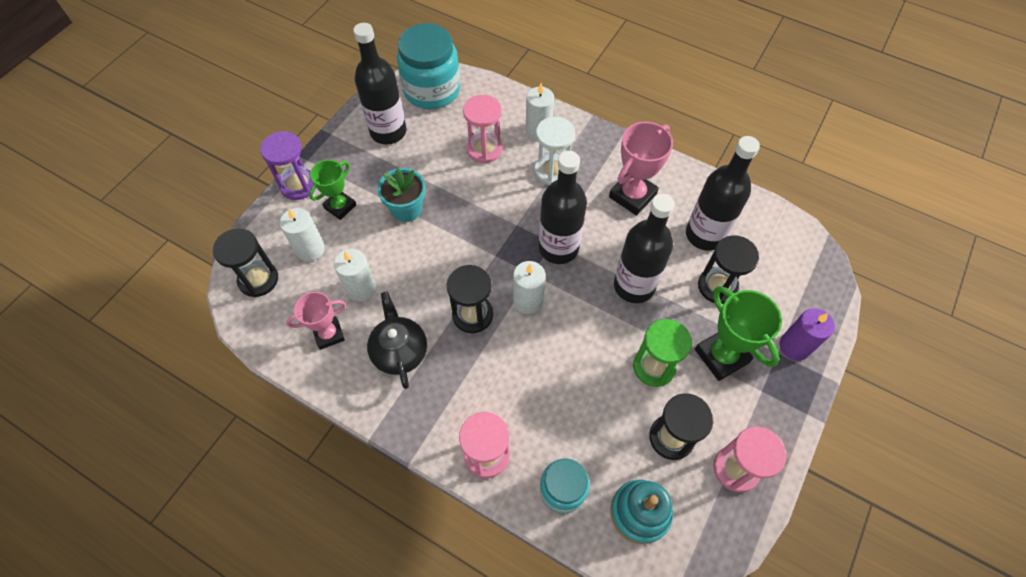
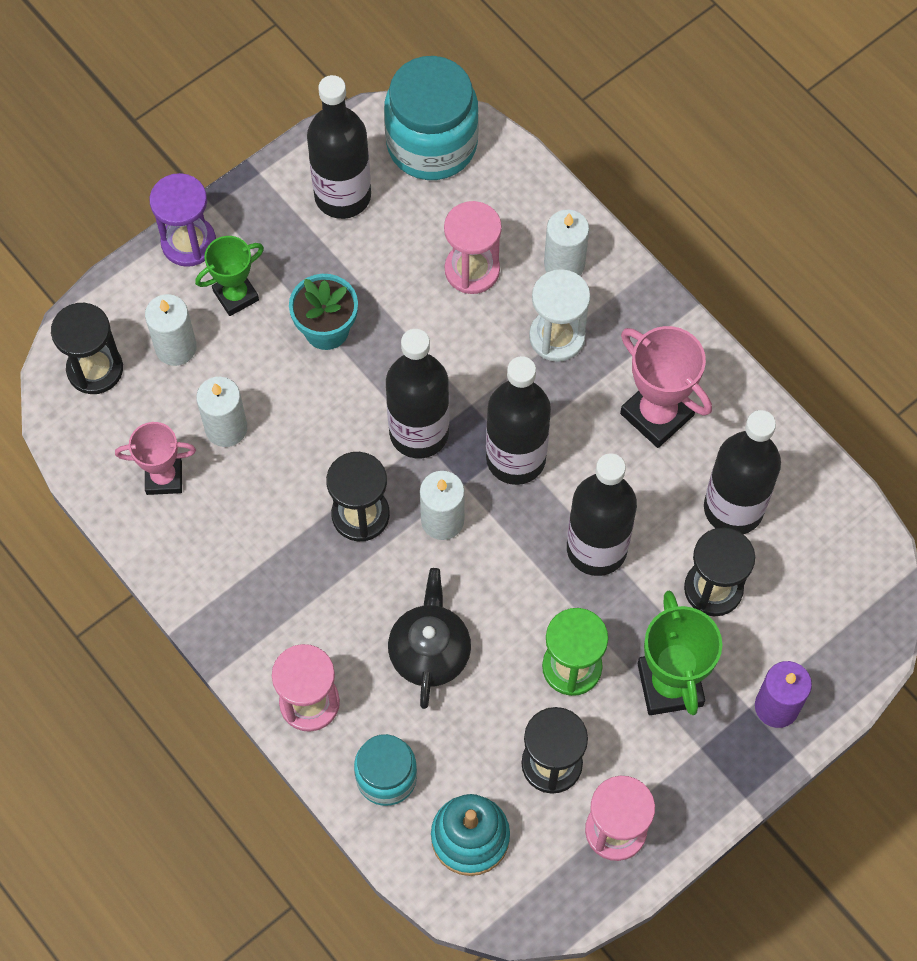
camera: 20 degrees right, 5 degrees up
(399, 351) = (247, 531): black teapot -> black teapot (429, 651)
(490, 252) = (419, 433): none -> black bottle
(632, 195) = (657, 414): pink trophy -> pink trophy turned 75 degrees clockwise

